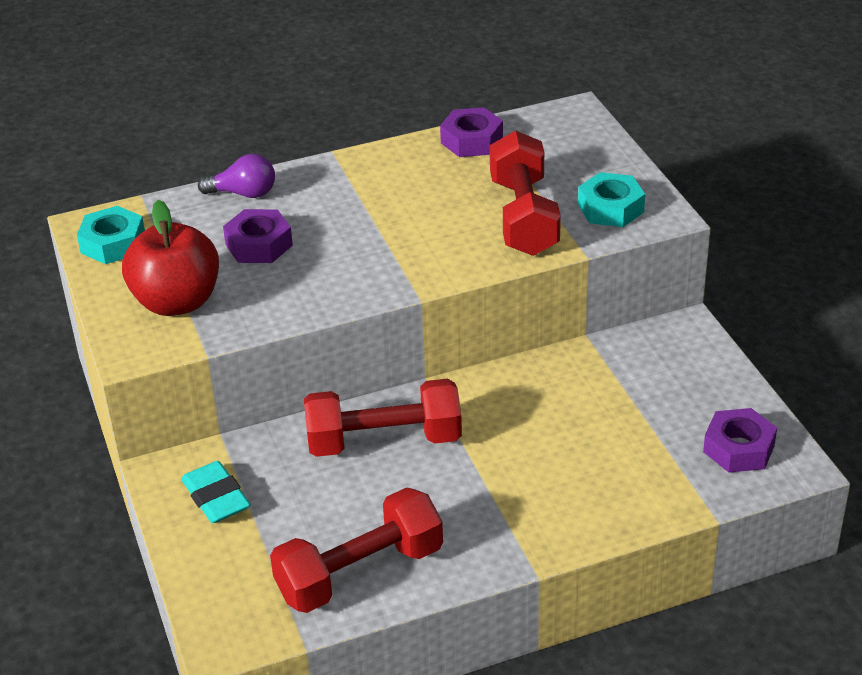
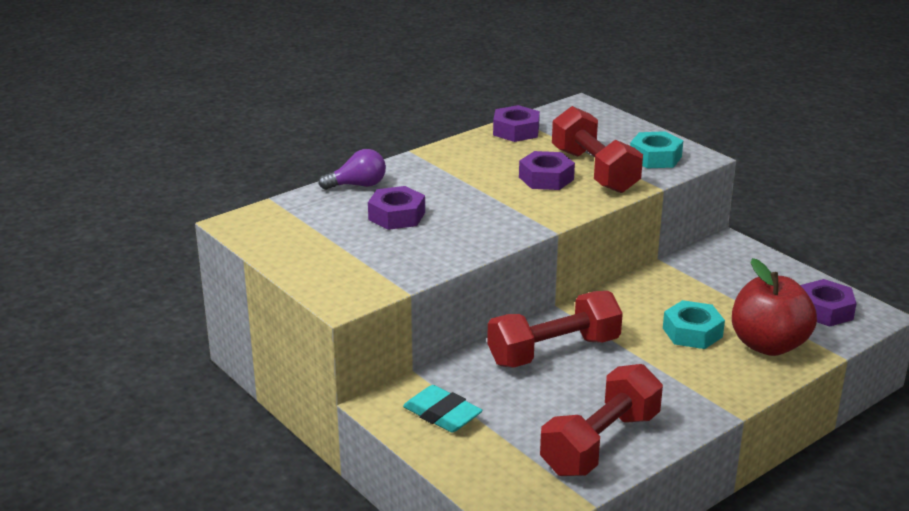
camera: 20 degrees left, 10 degrees down
(113, 243) = (269, 232): turquoise nut -> turquoise nut (692, 332)
(177, 302) = (356, 262): red apple -> red apple (768, 345)
(460, 218) = (546, 178): none -> purple nut

